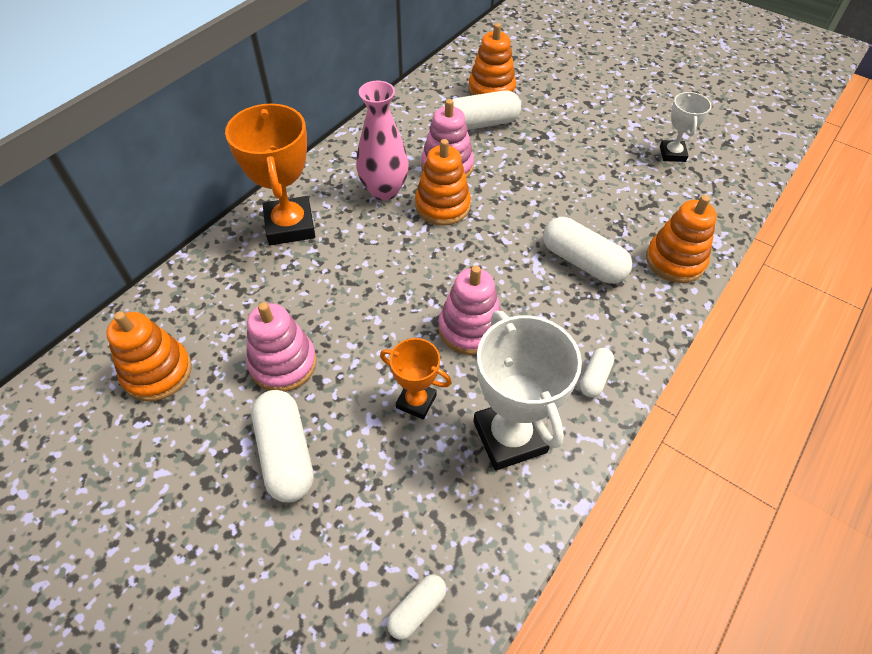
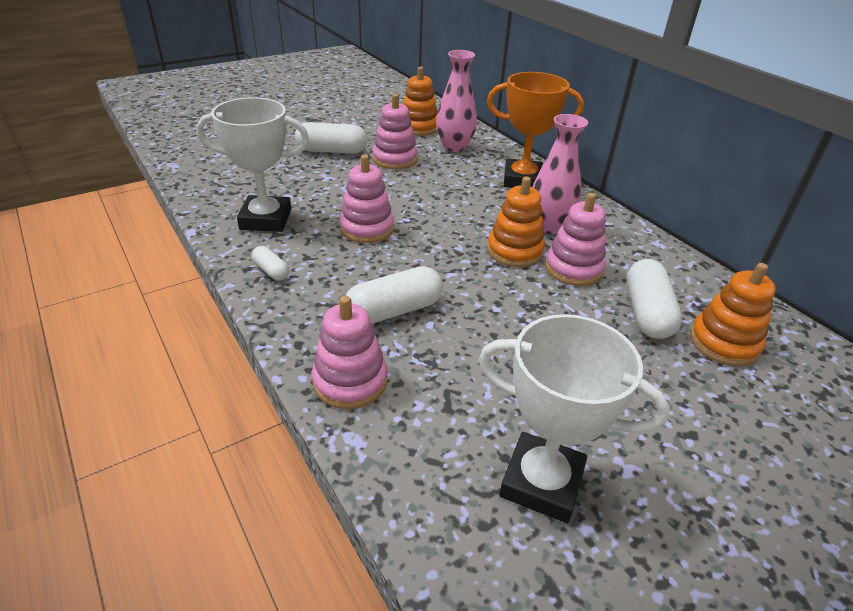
camera: 110 degrees right, 15 degrees down
(217, 310) = (454, 147): none -> pink vase
(416, 401) = (326, 194): orange trophy -> none
(417, 609) = (207, 167): white capsule -> none
(672, 154) = (541, 482): white trophy -> white trophy, size x1.80
(675, 261) = (350, 381): orange stacking toy -> pink stacking toy

